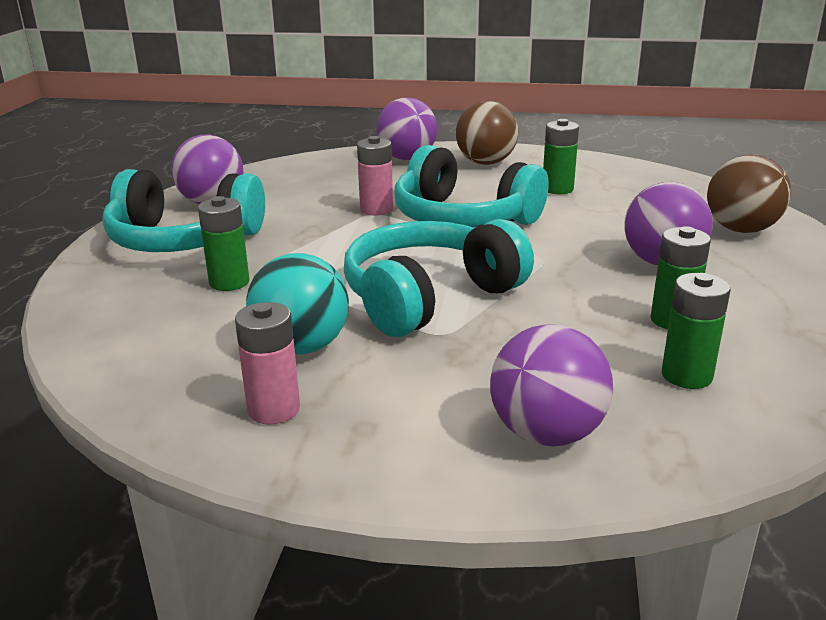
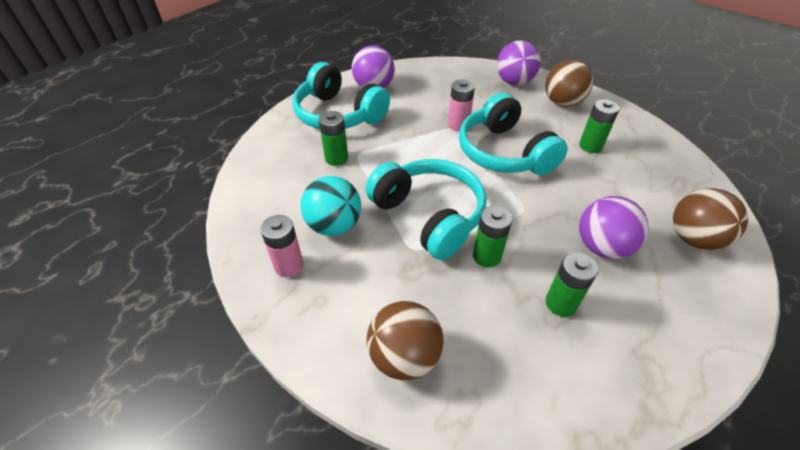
camera: 30 degrees right, 20 degrees up
(429, 297) = (429, 215): turquoise headphones -> turquoise headphones turned 60 degrees clockwise
(546, 433) = (404, 356): purple ball -> brown ball
(686, 375) = (526, 355): green battery -> green battery (486, 256)

